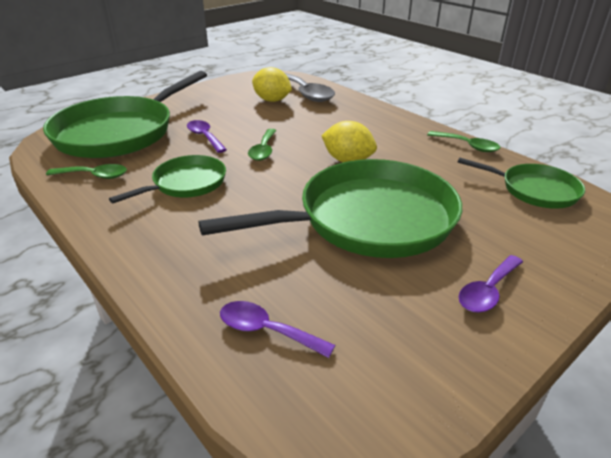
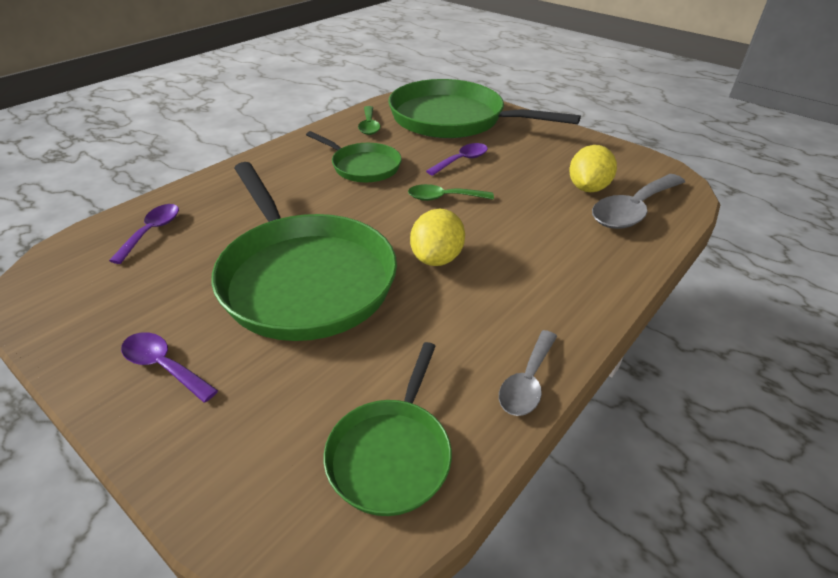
camera: 80 degrees right, 5 degrees up
(468, 146) = (527, 382): green spoon -> grey spoon

